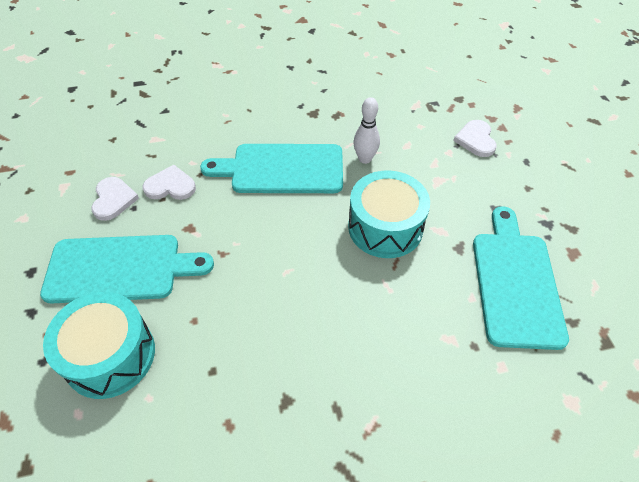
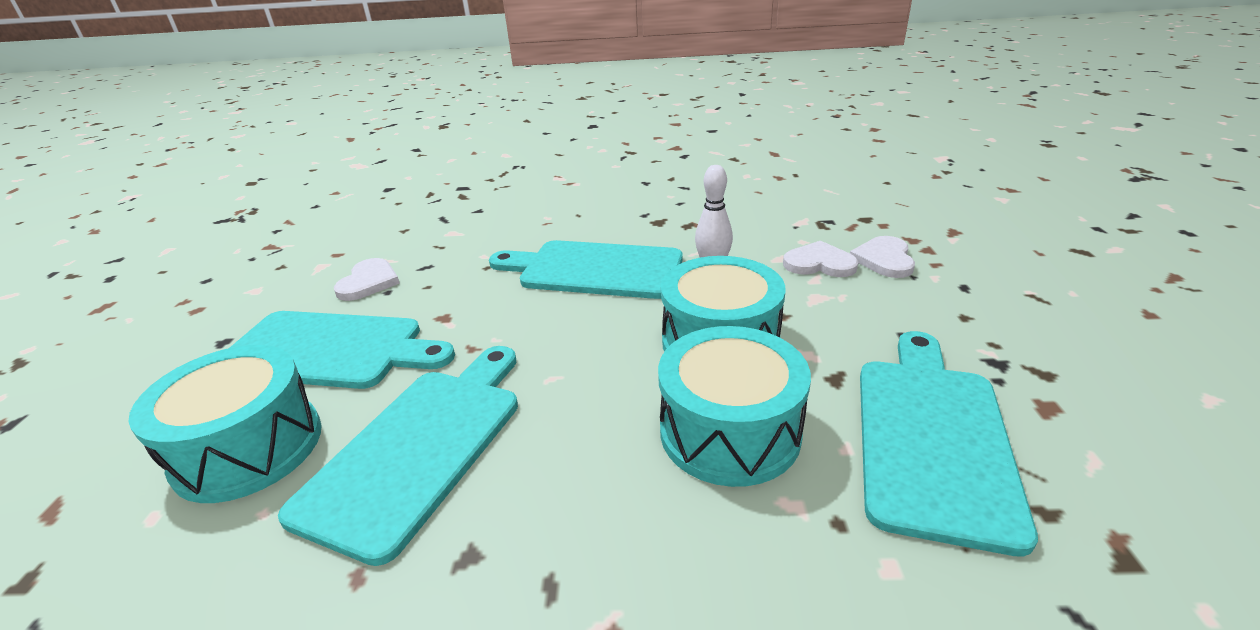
camera: 15 degrees right, 20 degrees down
(170, 186) = (444, 275): white heart -> white heart (819, 263)
(224, 337) = (420, 447): none -> turquoise cutting board
(406, 296) = (729, 431): none -> turquoise drum

